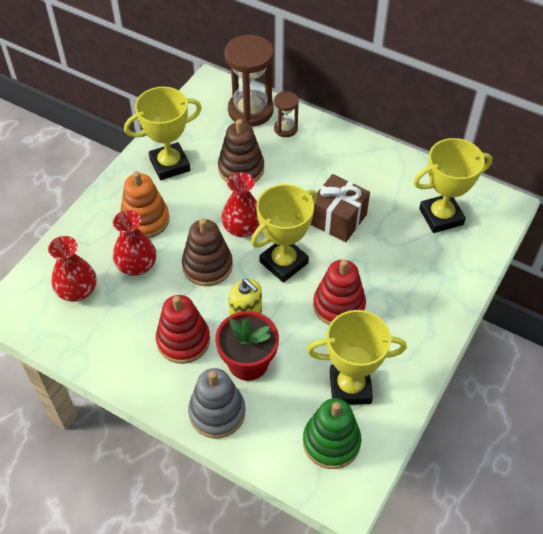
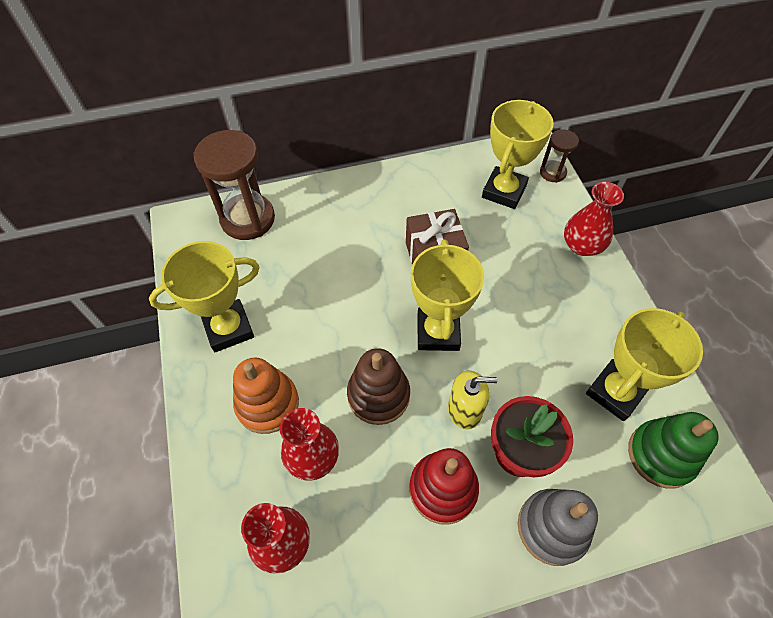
camera: 45 degrees left, 5 degrees up
(170, 165) = (229, 328): yellow trophy -> yellow trophy turned 45 degrees clockwise
(241, 169) = (301, 278): brown stacking toy -> none
(242, 228) = (367, 332): red vase -> red vase (582, 245)
(285, 129) = (298, 212): brown hourglass -> brown hourglass (552, 172)
(339, 305) = (523, 330): red stacking toy -> none

